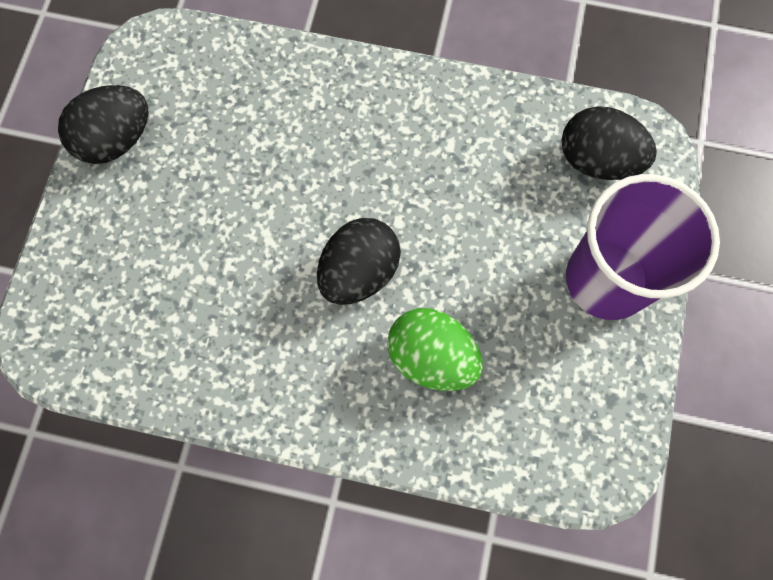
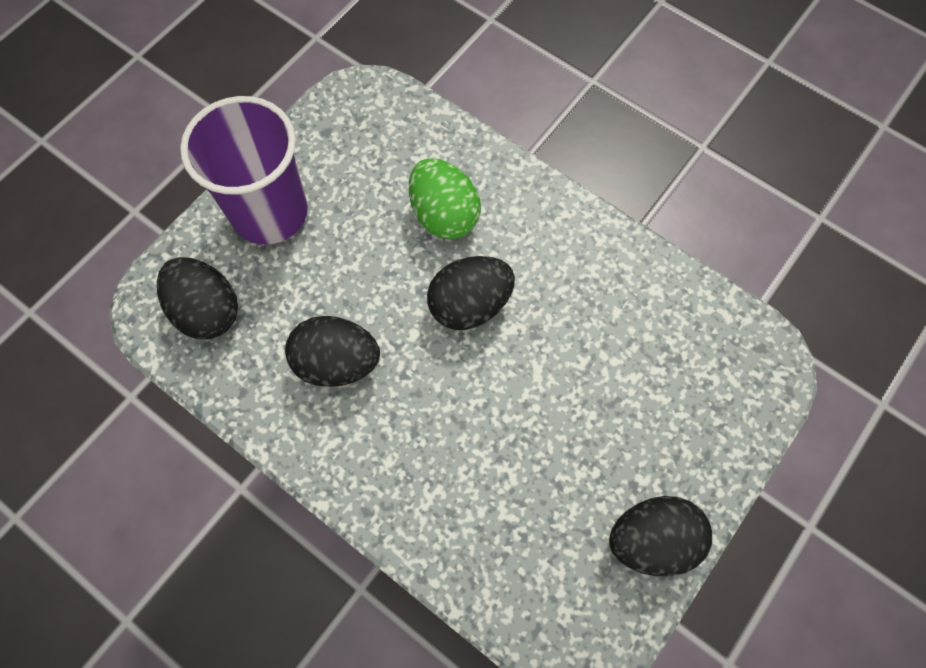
camera: 155 degrees left, 5 degrees down
(453, 166) = (337, 363): none -> black egg

